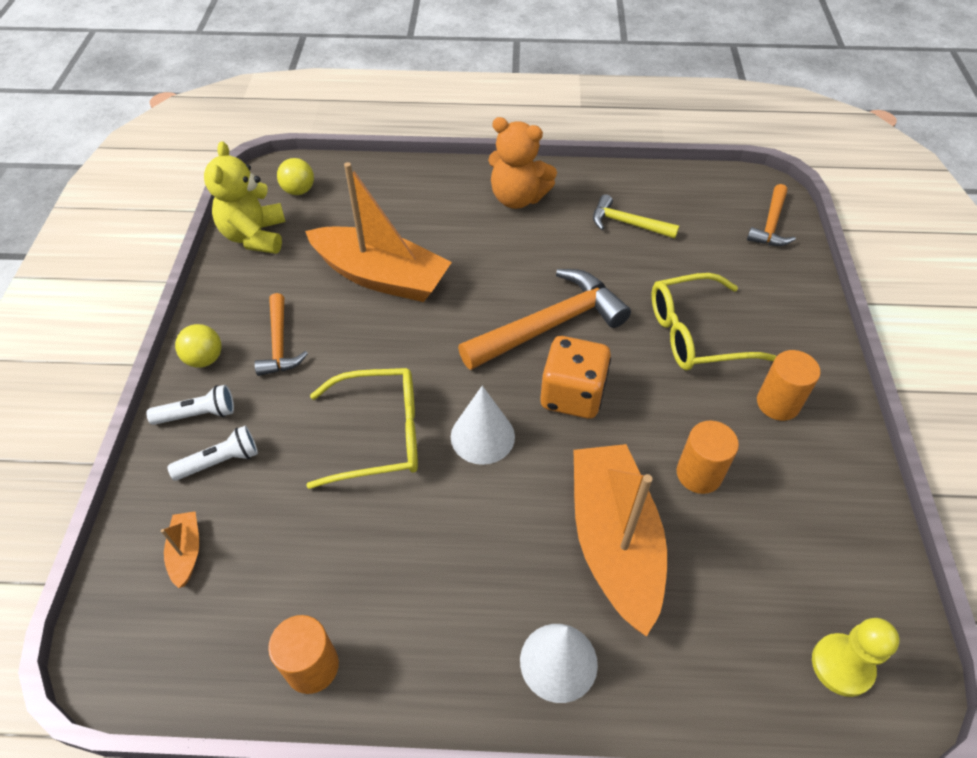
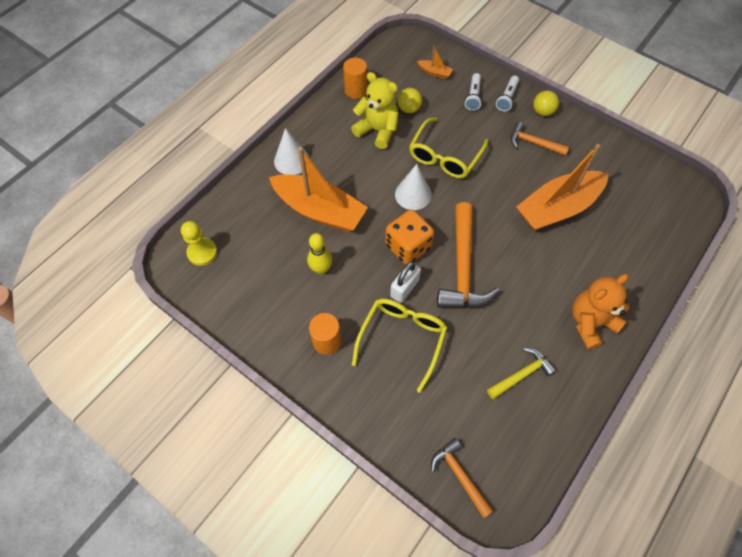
camera: 125 degrees right, 10 degrees up
(255, 236) = (632, 165): yellow teddy bear -> yellow teddy bear (377, 131)
(299, 191) = (668, 203): yellow ball -> yellow ball (409, 109)
(633, 366) = (404, 288): none -> white padlock
(699, 474) = (321, 269): orange cylinder -> yellow bowling pin

